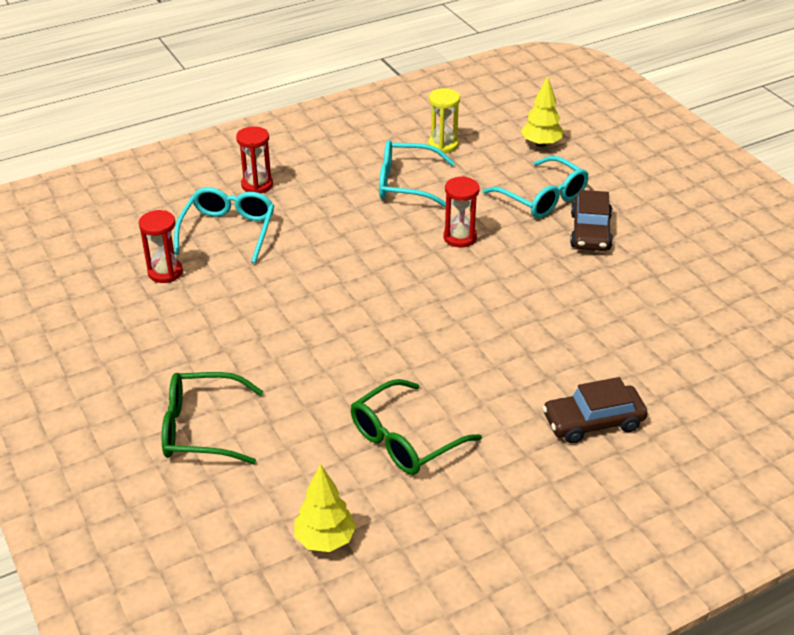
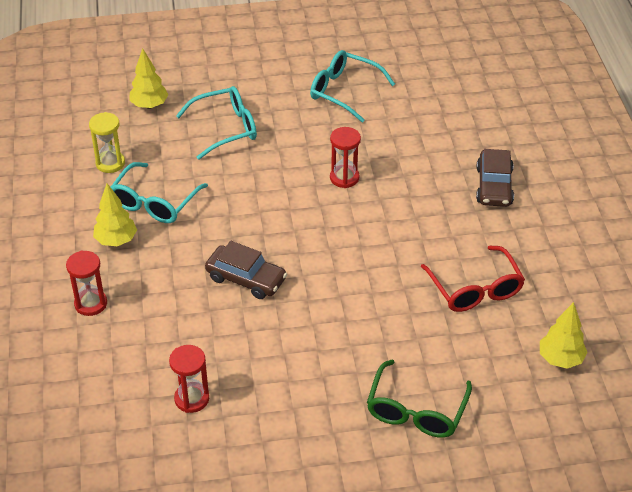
camera: 70 degrees left, 5 degrees up
(228, 231) = (153, 340): turquoise glasses -> turquoise glasses (345, 92)
(343, 176) = (116, 240): none -> yellow tree
(405, 439) = (475, 288): green glasses -> red glasses
(460, 237) = (250, 191): red hourglass -> red hourglass (344, 178)
(590, 232) = (285, 117): brown car -> brown car (246, 278)

